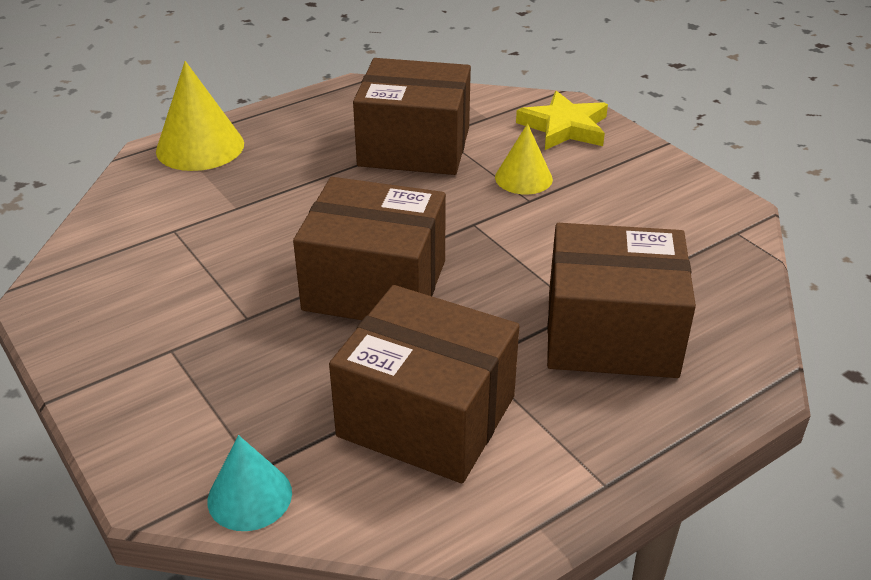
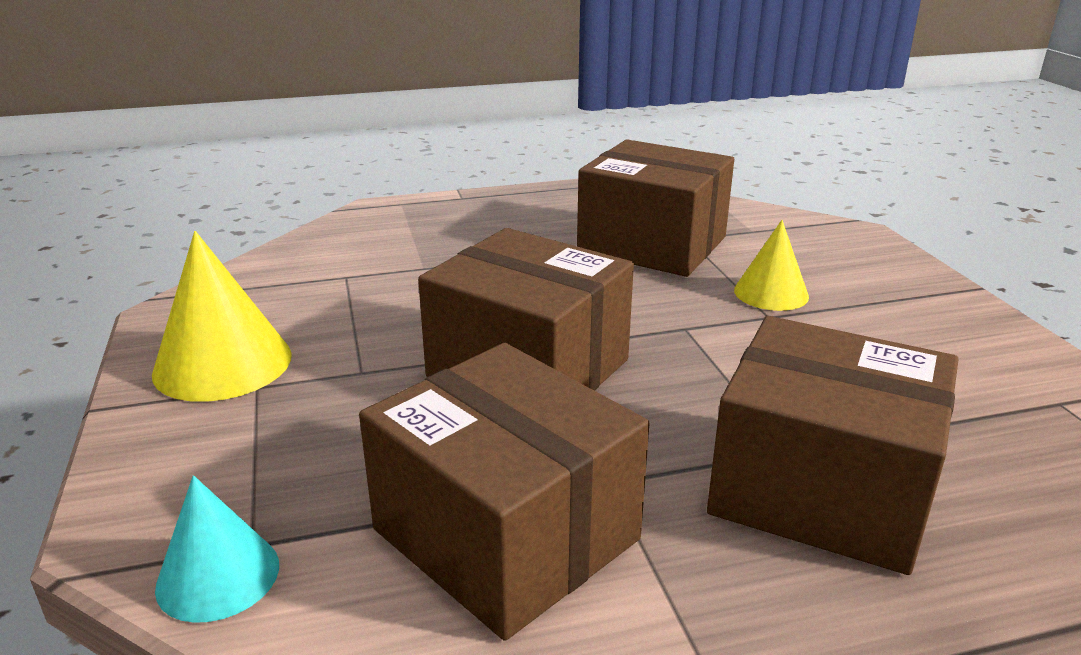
camera: 20 degrees right, 10 degrees down
(200, 147) = (423, 212): yellow cone -> yellow cone (223, 364)
(564, 127) = (845, 252): yellow star -> none

